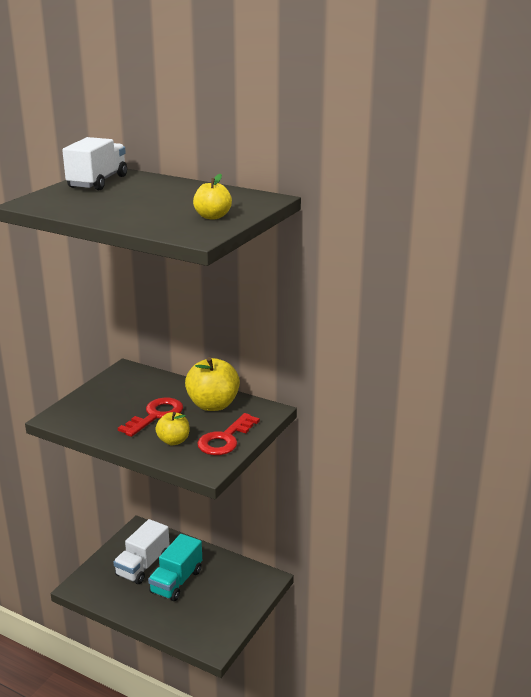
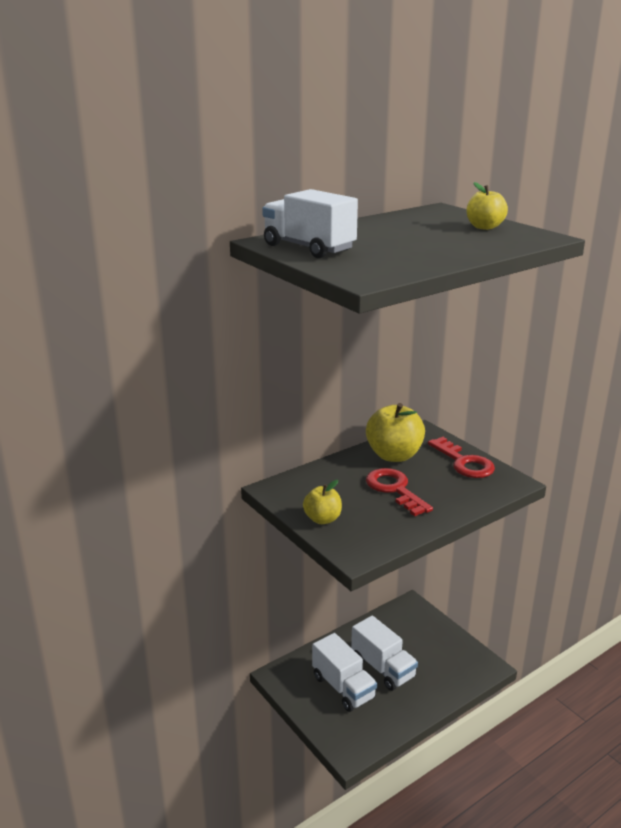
camera: 65 degrees left, 0 degrees up
(173, 441) = (452, 489): yellow apple -> yellow apple (322, 519)
(176, 581) = (383, 668): turquoise truck -> white truck

